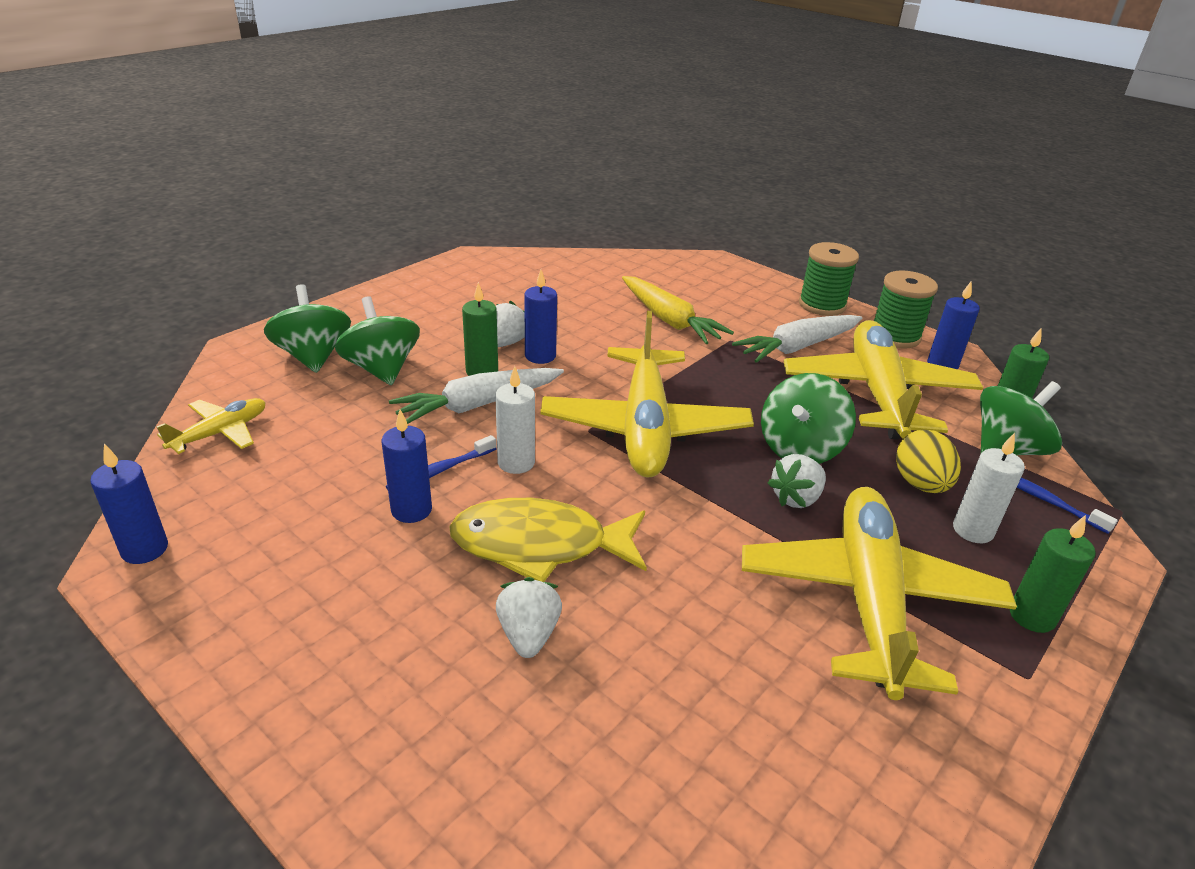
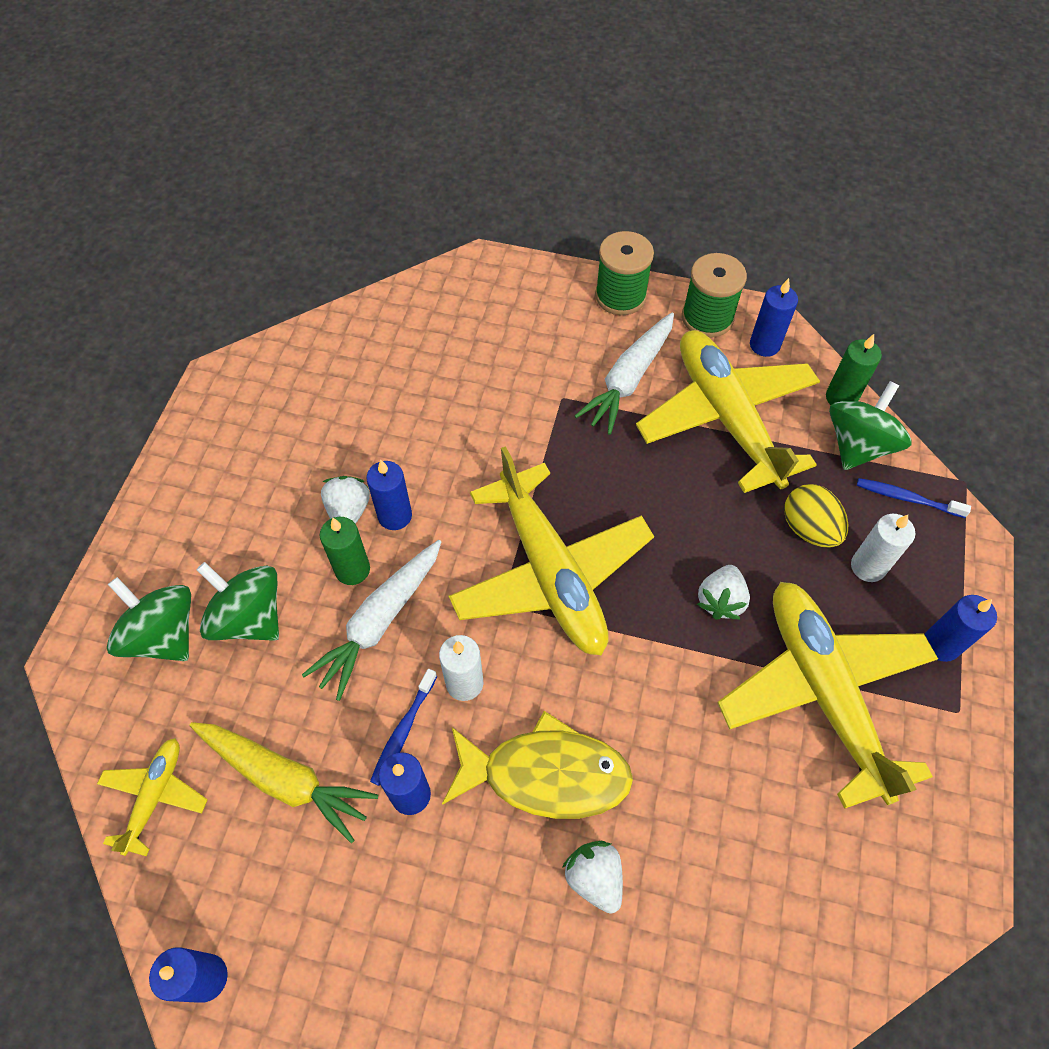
camera: 25 degrees left, 25 degrees up
(540, 545) = (546, 774): yellow fish -> yellow fish turned 150 degrees counterclockwise
(669, 320) = (488, 394): yellow carrot -> yellow carrot (285, 779)
(800, 448) = (695, 531): green spinning top -> none
(1032, 616) = (941, 644): green candle -> blue candle

